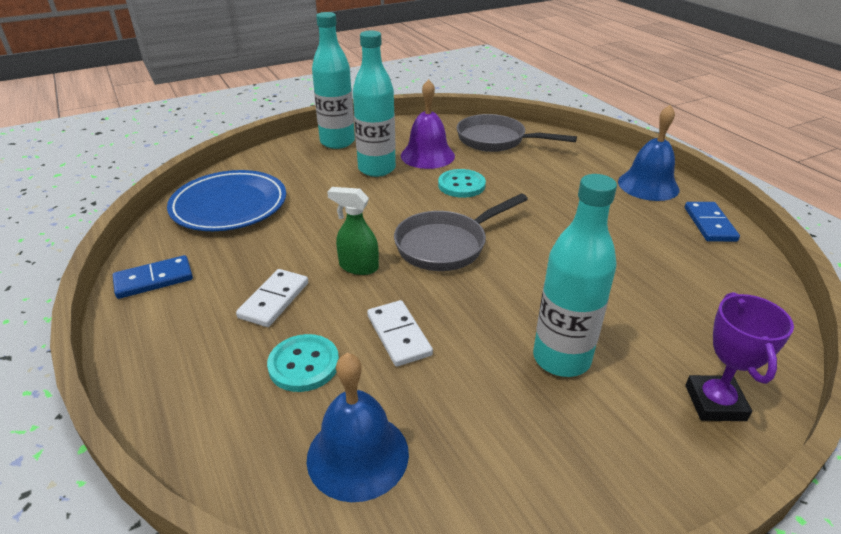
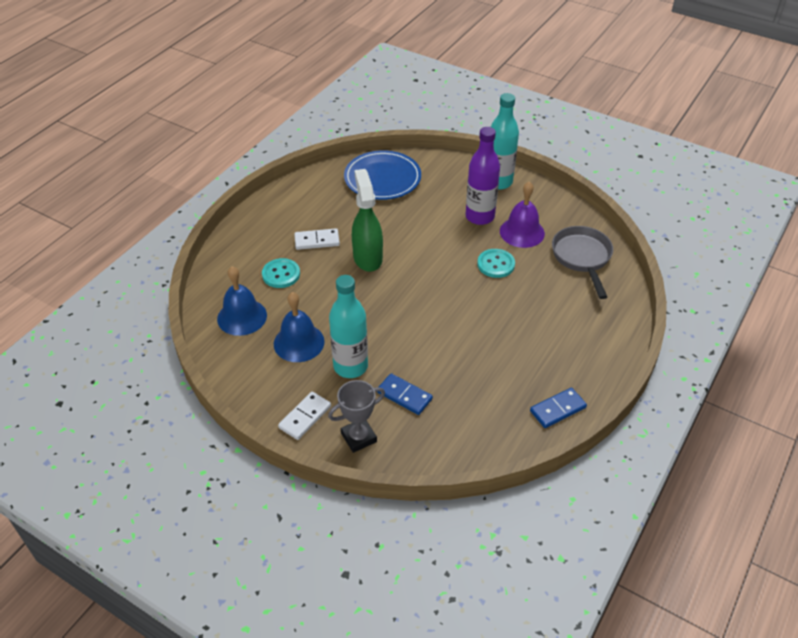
camera: 60 degrees right, 10 degrees up
(154, 280) = (300, 192): blue domino -> blue domino (404, 396)
(358, 267) = (367, 257): green spray bottle -> green spray bottle, size x1.67
(377, 169) = (480, 217): turquoise bottle -> purple bottle
(399, 335) = (324, 298): white domino -> white domino (305, 417)
(446, 245) = (418, 284): grey pan -> none
(648, 185) = (589, 363): blue bell -> blue bell (299, 342)
(714, 403) = (358, 437): purple trophy -> grey trophy

